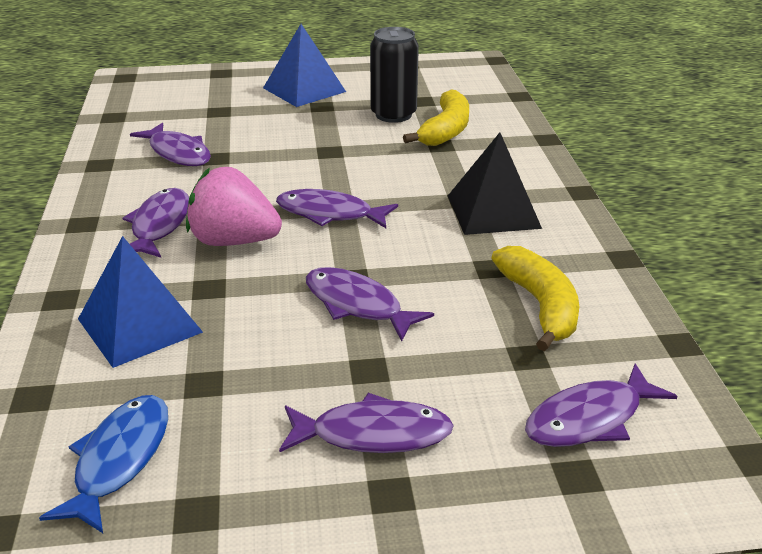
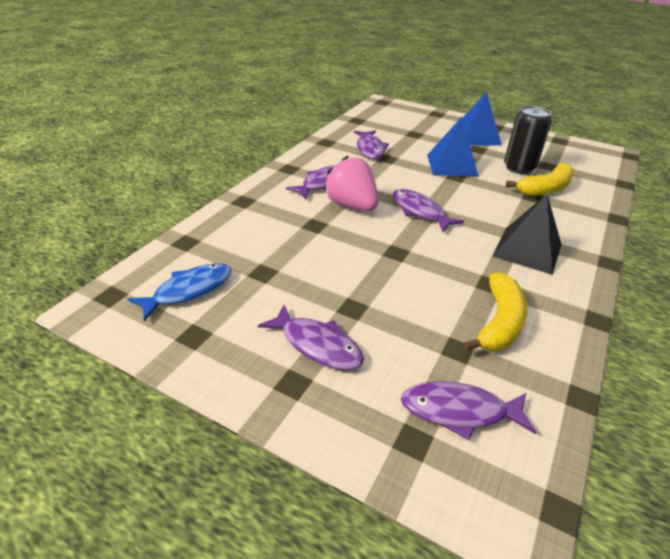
camera: 35 degrees right, 5 degrees up
(139, 325) = (263, 229): blue pyramid -> blue pyramid (451, 165)
(357, 305) = (383, 269): purple fish -> none

